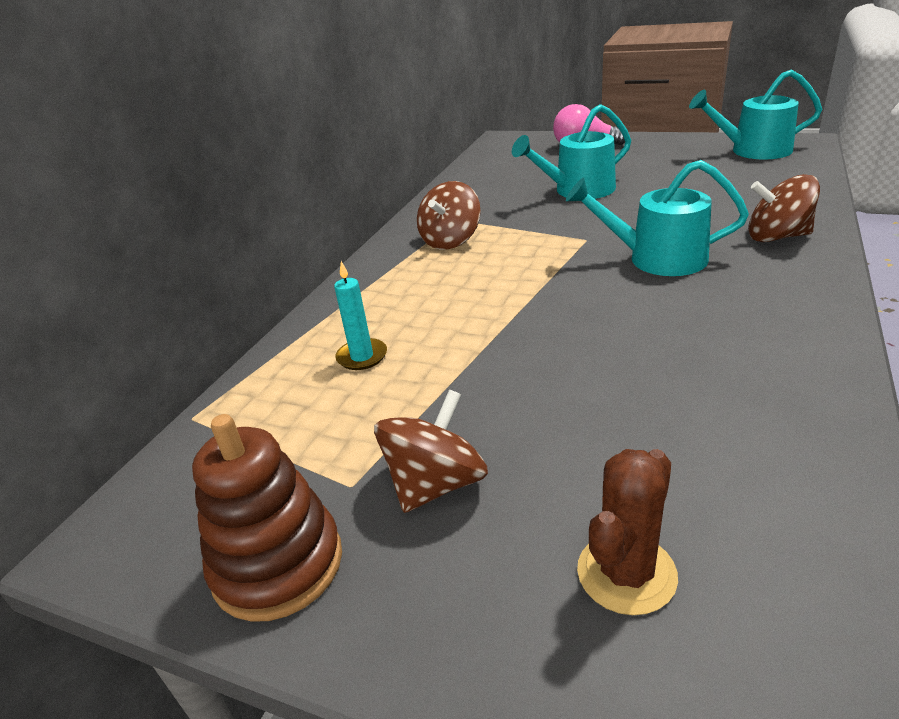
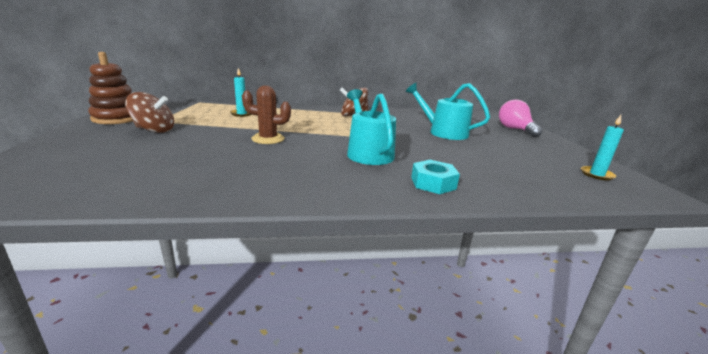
camera: 55 degrees right, 10 degrees down
(626, 573) = (87, 159): brown cactus -> brown cactus (268, 139)
(754, 151) = (597, 174): turquoise watering can -> turquoise candle
(777, 237) = (433, 183): brown spinning top -> turquoise nut

